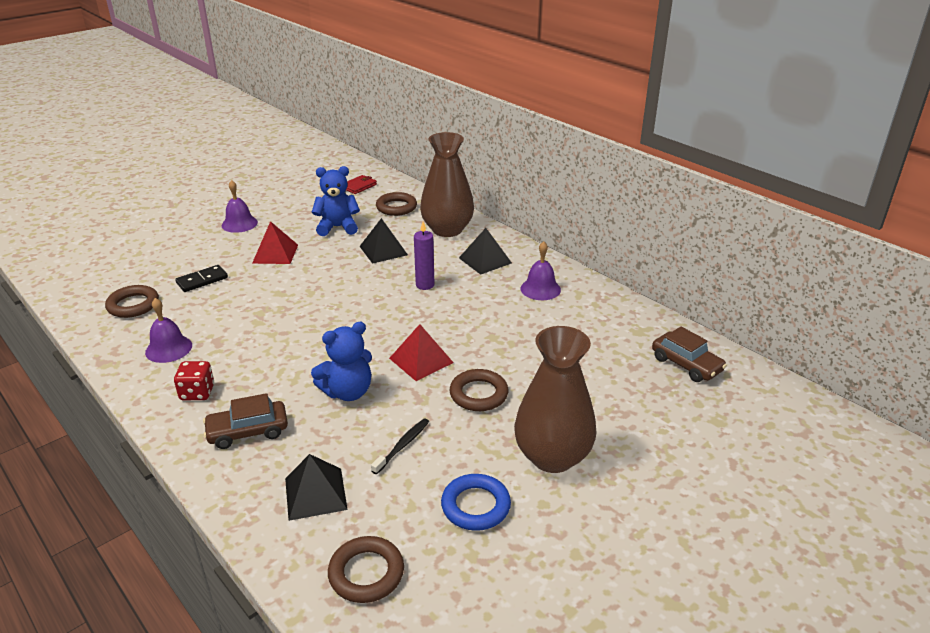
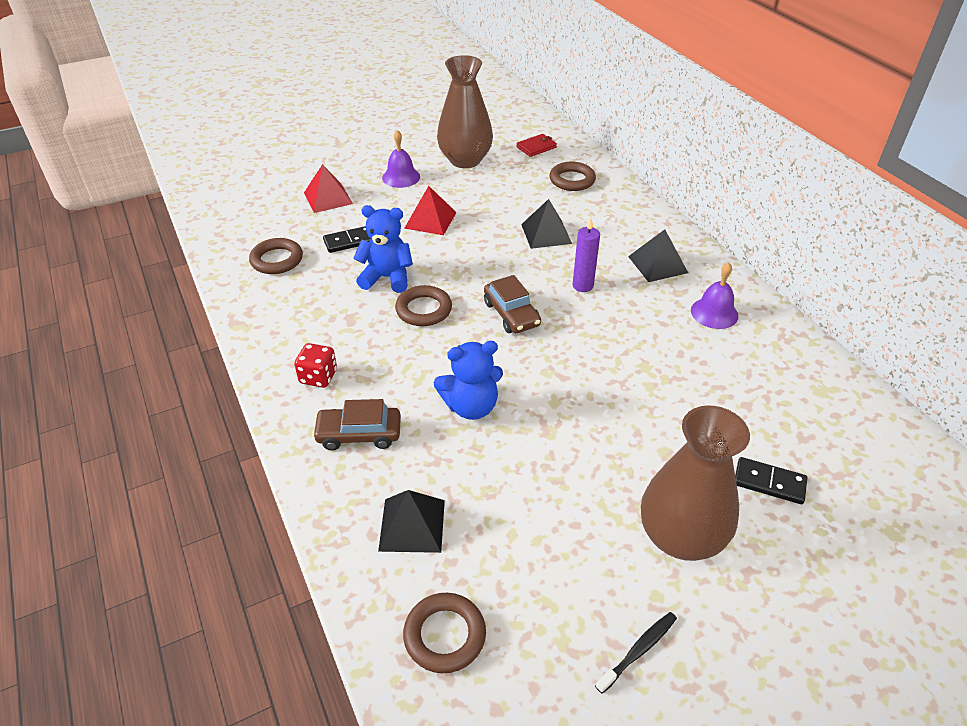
camera: 15 degrees right, 10 degrees up
(168, 348) = (301, 318): purple bell -> none
(337, 227) = (502, 196): blue teddy bear -> blue teddy bear (387, 278)
(402, 445) = (515, 486): black toothbrush -> black toothbrush (638, 650)
(421, 360) = (558, 382): red pyramid -> red pyramid (328, 198)
(447, 230) = (623, 217): brown vase -> brown vase (465, 160)
(475, 506) = (579, 580): blue ring -> none
(478, 394) = (613, 438): brown ring -> brown ring (424, 310)
(614, 403) = (769, 482): none -> black domino
(686, 364) = (871, 447): brown car -> brown car (511, 314)

